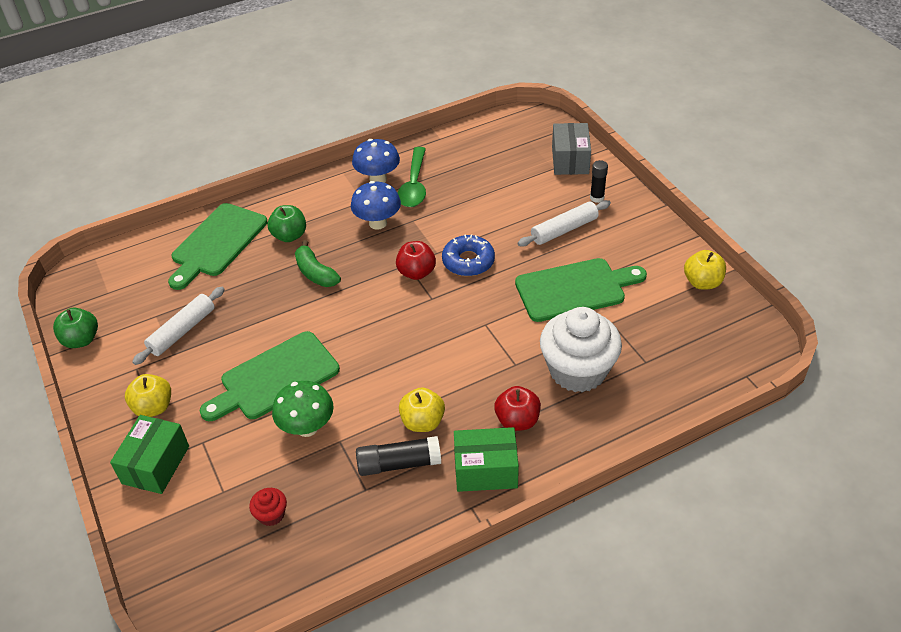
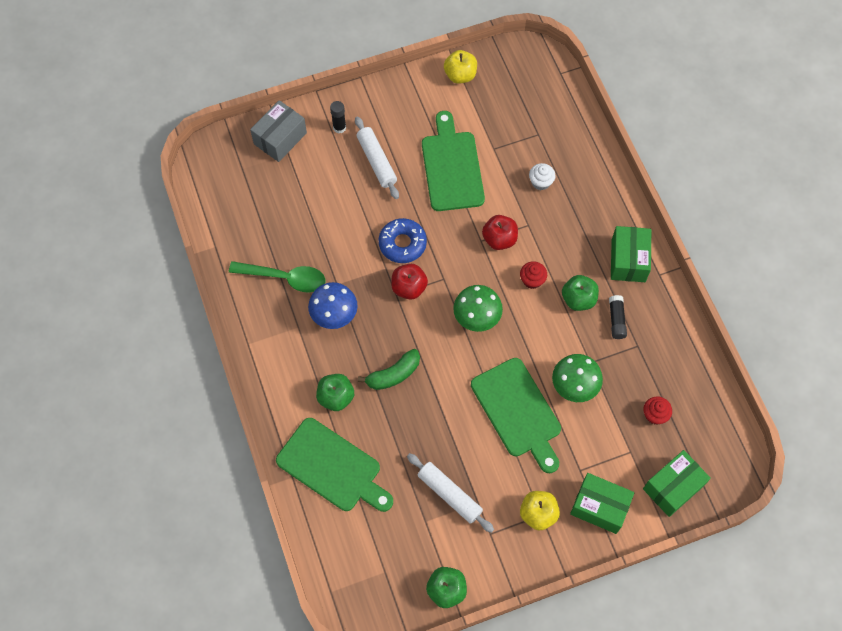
camera: 85 degrees left, 20 degrees up
(173, 541) = (673, 487): none -> green box
(378, 179) = (267, 311): blue mushroom -> none
(387, 331) = (476, 318): none -> green mushroom
(399, 464) = (616, 320): black glue stick -> black glue stick, size x0.66
(422, 422) = (578, 299): yellow apple -> green apple
(442, 375) = (532, 280): none -> red cupcake
(517, 420) = (584, 232): red apple -> red apple (499, 239)
(570, 160) = (280, 138): grey box -> grey box turned 60 degrees counterclockwise
(577, 370) = (540, 182): white cupcake -> white cupcake, size x0.42

